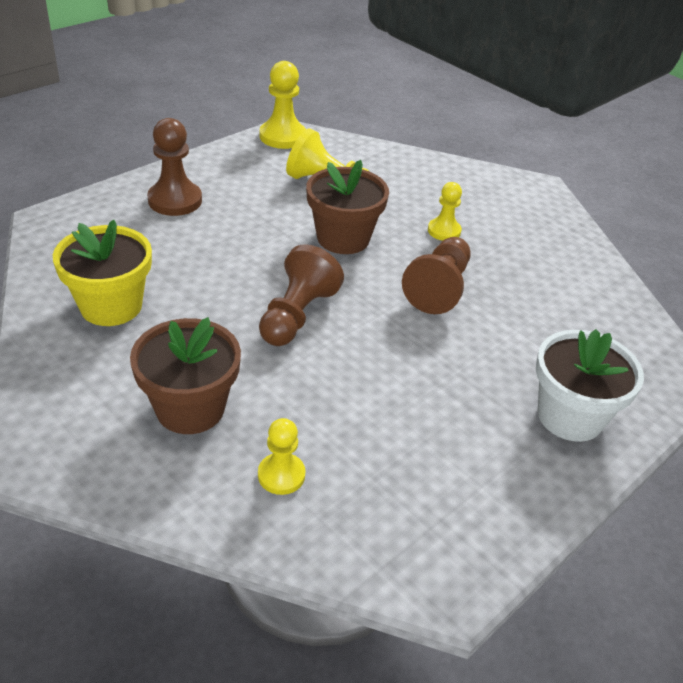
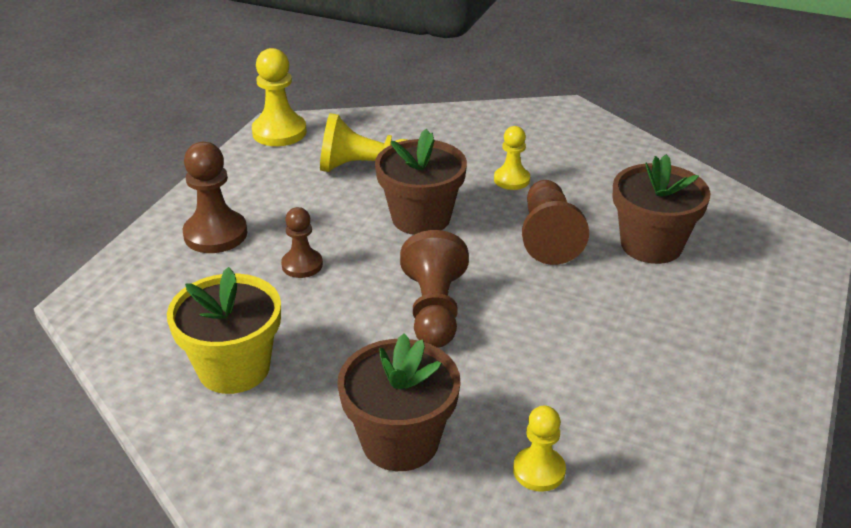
camera: 20 degrees left, 5 degrees down
(221, 245) = (302, 265): none -> brown pawn
(526, 325) = (651, 245): none -> brown flower pot
(570, 416) = (748, 315): white flower pot -> none

